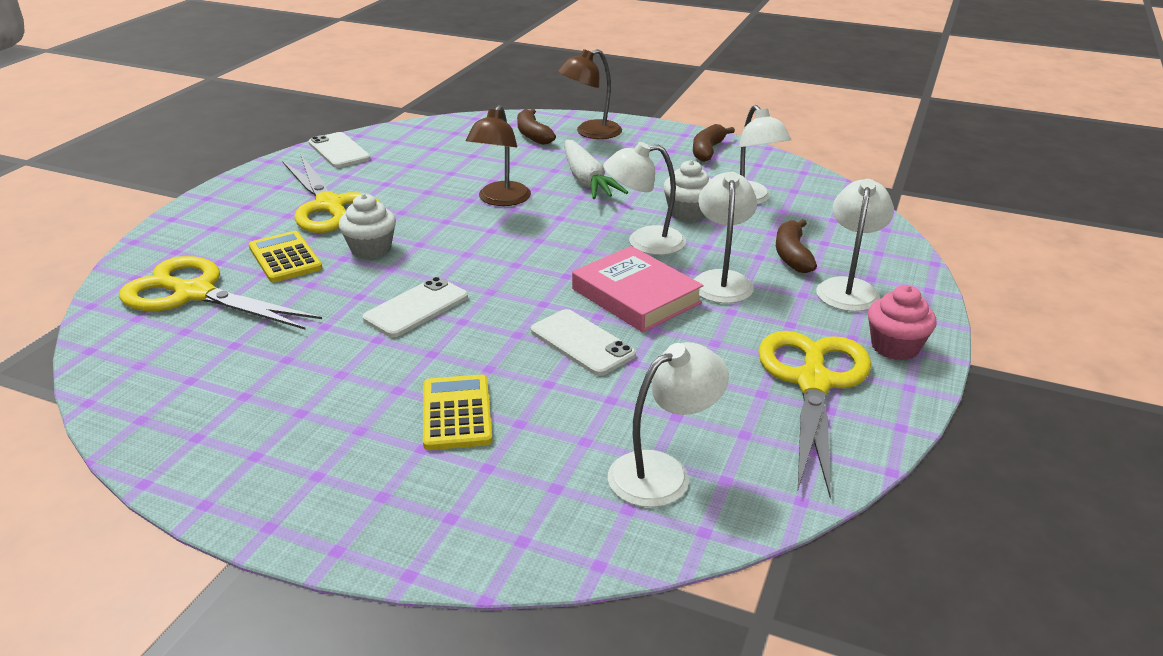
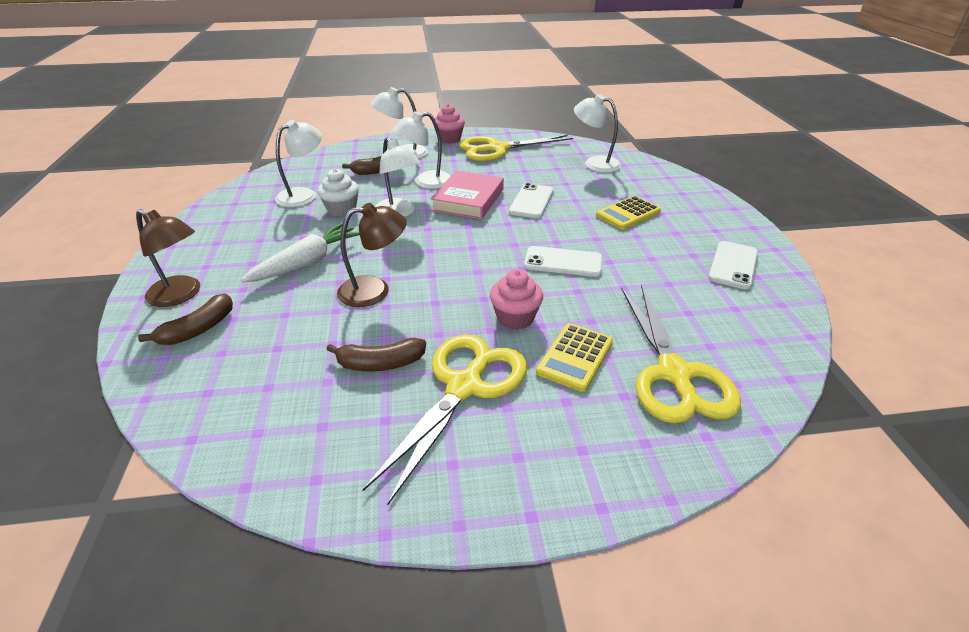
camera: 120 degrees left, 5 degrees up
(339, 151) = (313, 472): white phone -> white phone (733, 265)
(371, 249) = (515, 318): white cupcake -> pink cupcake
(707, 150) = (211, 227): brown banana -> brown banana (380, 363)

